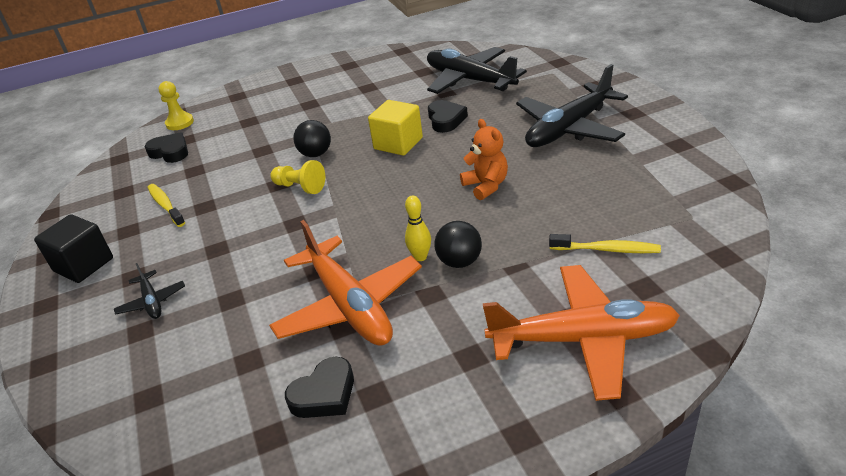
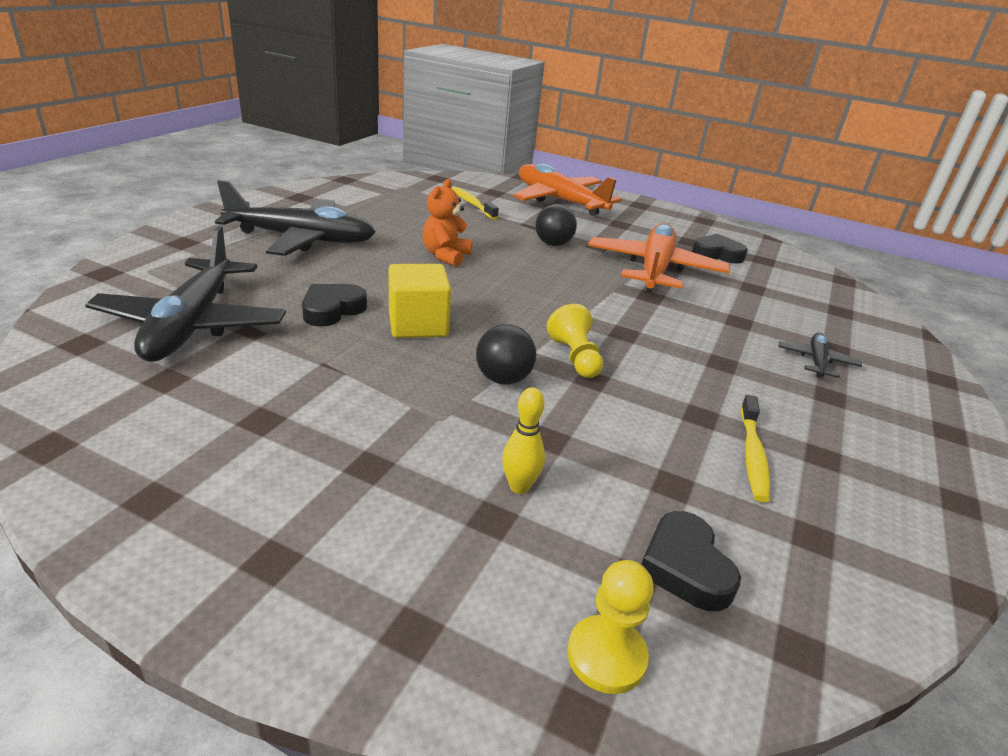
camera: 140 degrees left, 5 degrees down
(83, 265) = (897, 449): black cube -> none
(420, 257) = (570, 259): yellow bowling pin -> yellow bowling pin (519, 486)

